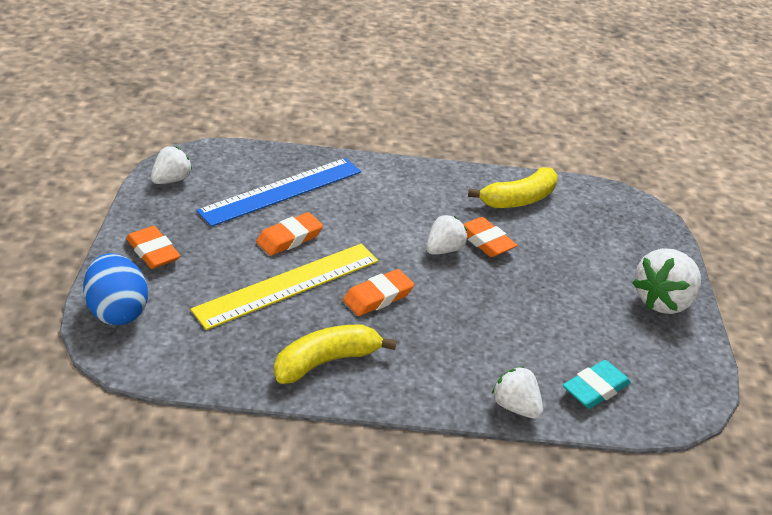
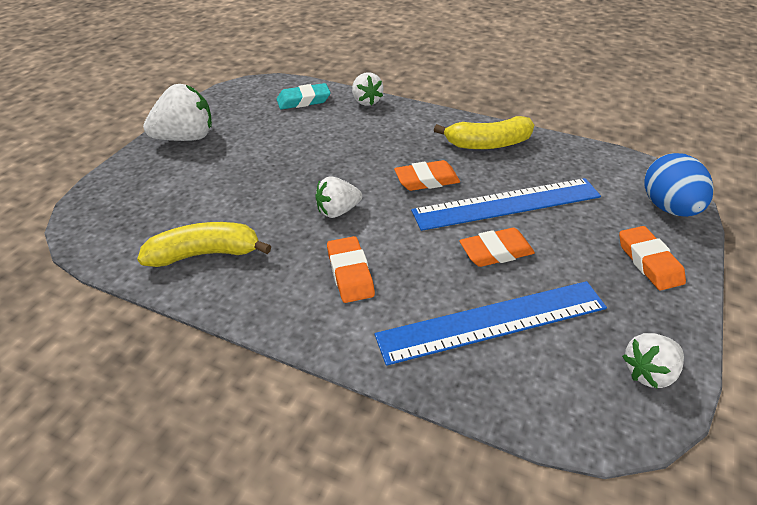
camera: 155 degrees left, 5 degrees up
(288, 284) = (507, 204): yellow ruler -> blue ruler
(485, 241) = (288, 212): orange eraser -> orange eraser (350, 273)

